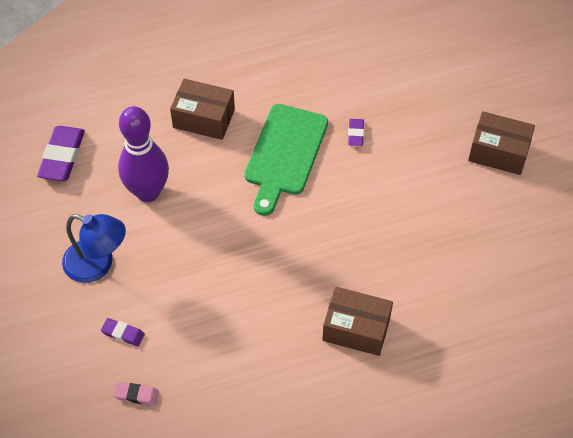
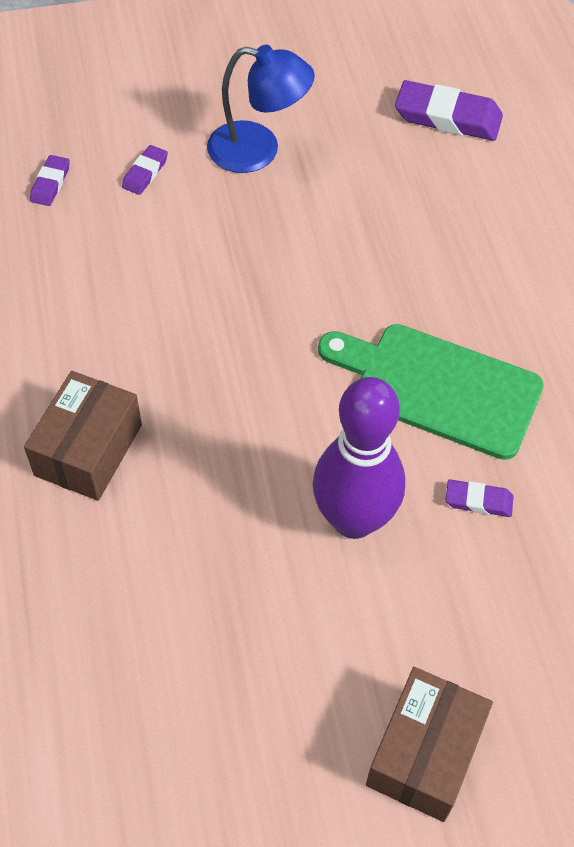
camera: 95 degrees right, 0 degrees up
(98, 265) = (258, 150): blue lamp -> blue lamp turned 105 degrees counterclockwise
(137, 395) = (50, 183): pink eraser -> purple eraser
(148, 192) = (377, 208): purple bowling pin -> purple bowling pin (354, 519)
(204, 118) = (516, 284): brown box -> none

